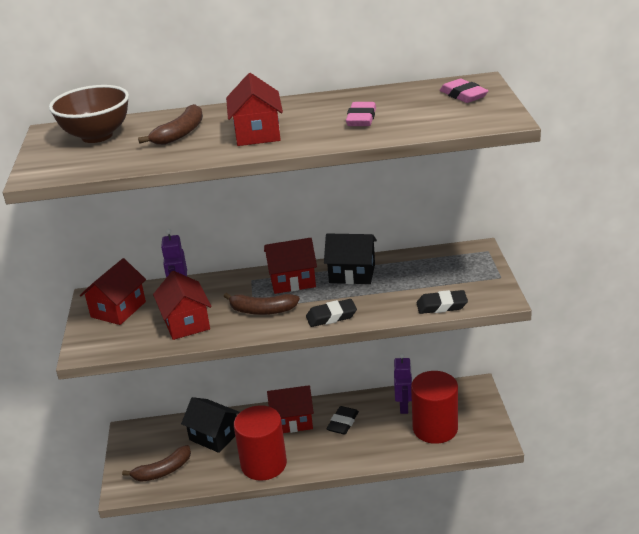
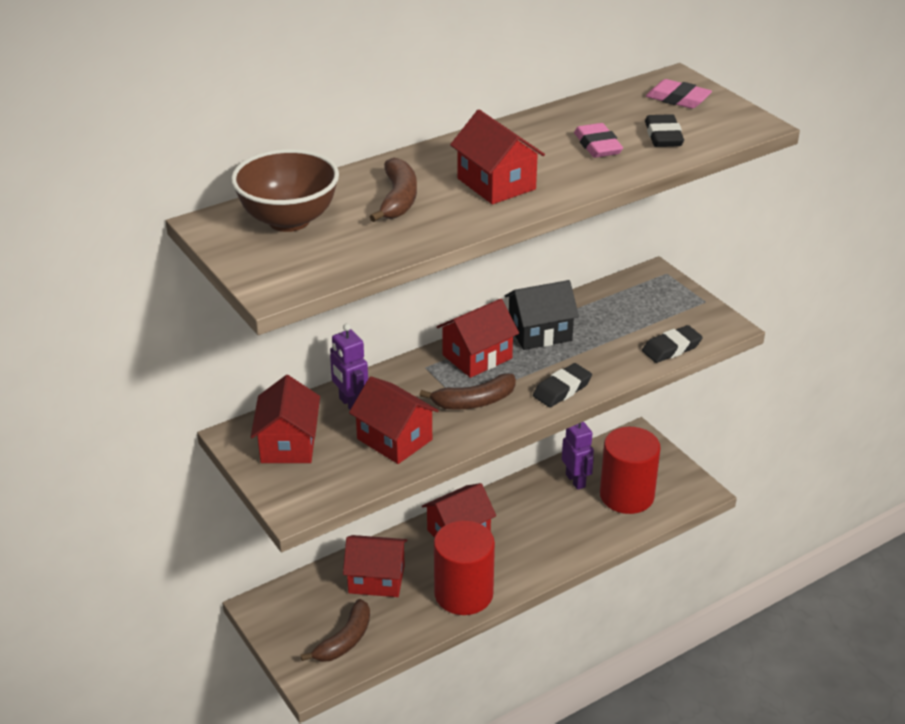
camera: 30 degrees left, 5 degrees up
(214, 436) = (376, 579): black house -> red house
(343, 423) = (520, 519): black eraser -> black eraser (663, 136)

